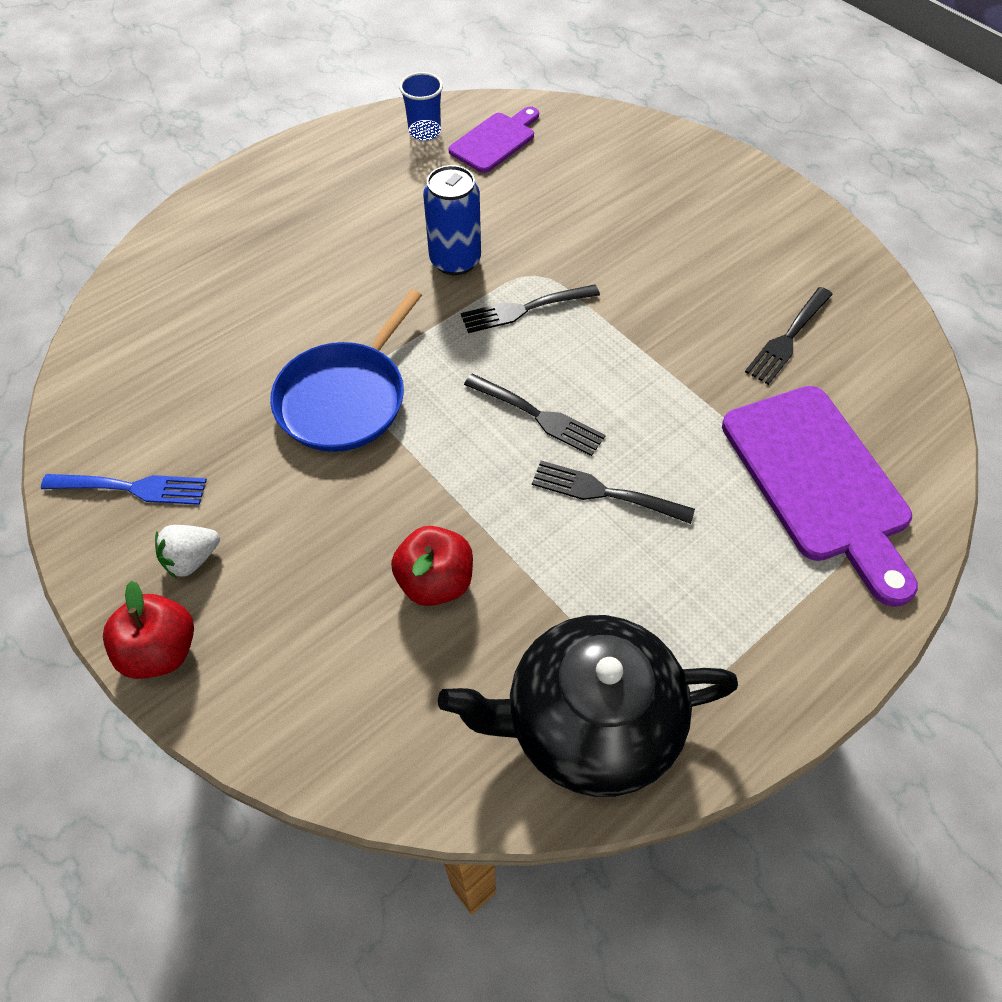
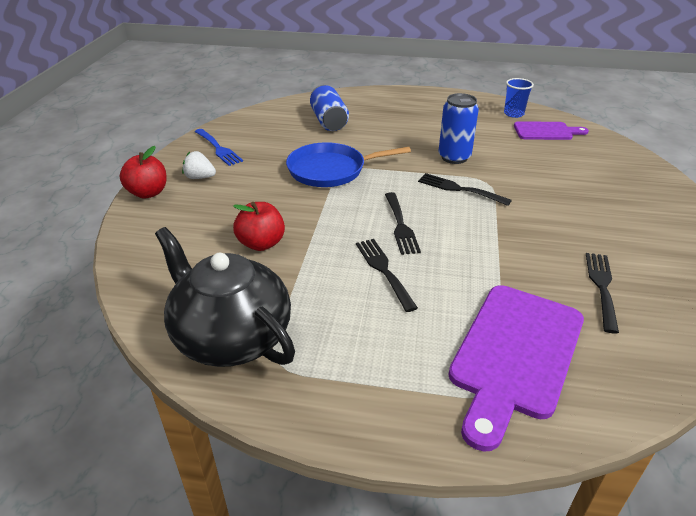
camera: 50 degrees right, 20 degrees down
(215, 312) = (329, 121): none -> blue can
(788, 338) = (602, 287): black fork -> black fork turned 105 degrees clockwise

